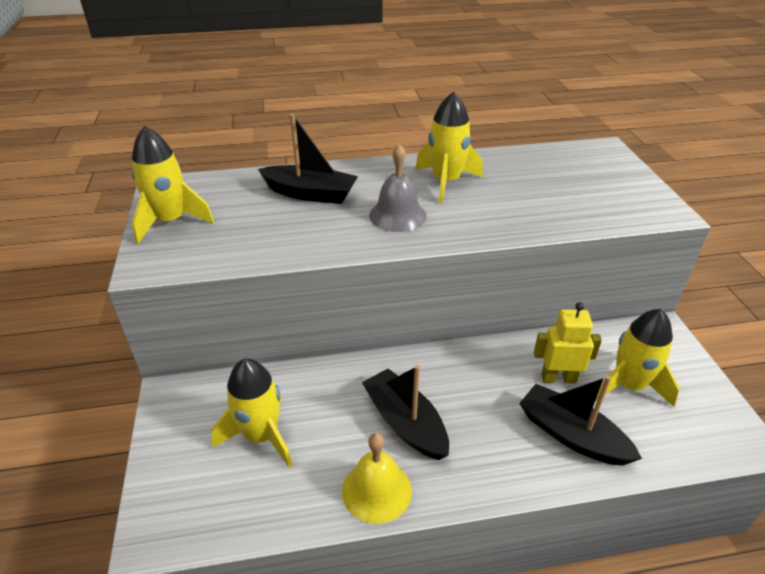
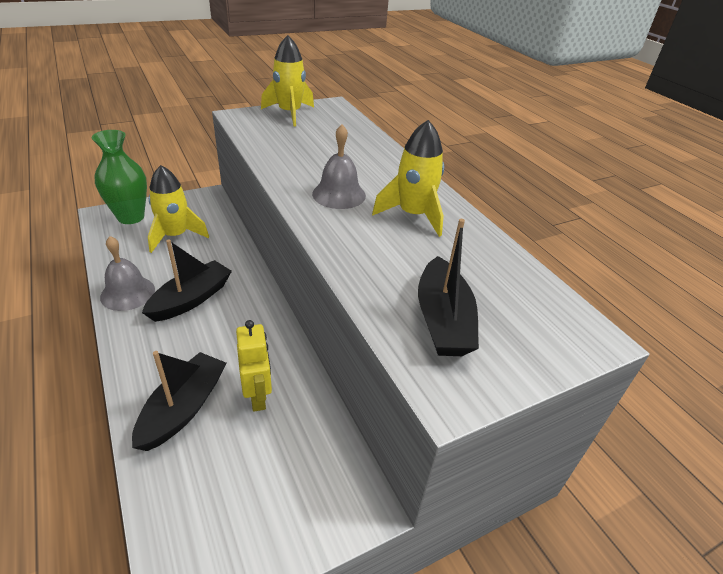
camera: 70 degrees right, 0 degrees up
(182, 493) = (131, 217): none -> green vase
(310, 194) = (352, 154): black boat -> black boat (443, 320)
(376, 490) = (128, 293): yellow bell -> grey bell
(628, 385) = (258, 461): yellow rocket -> none

